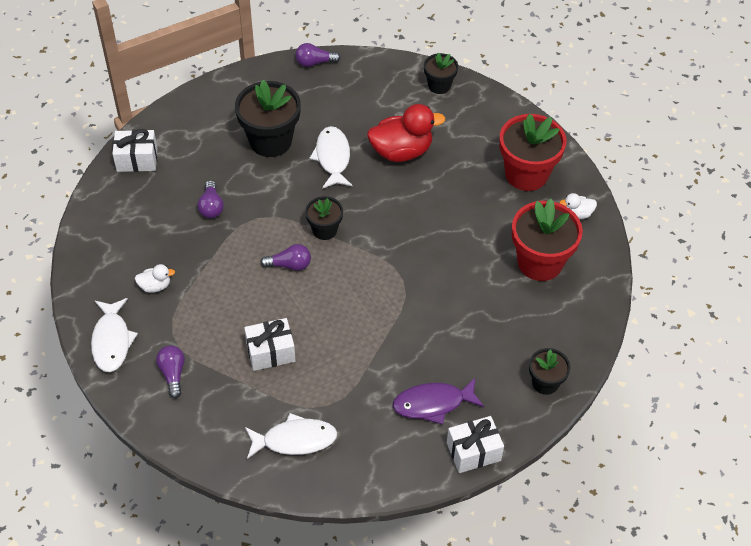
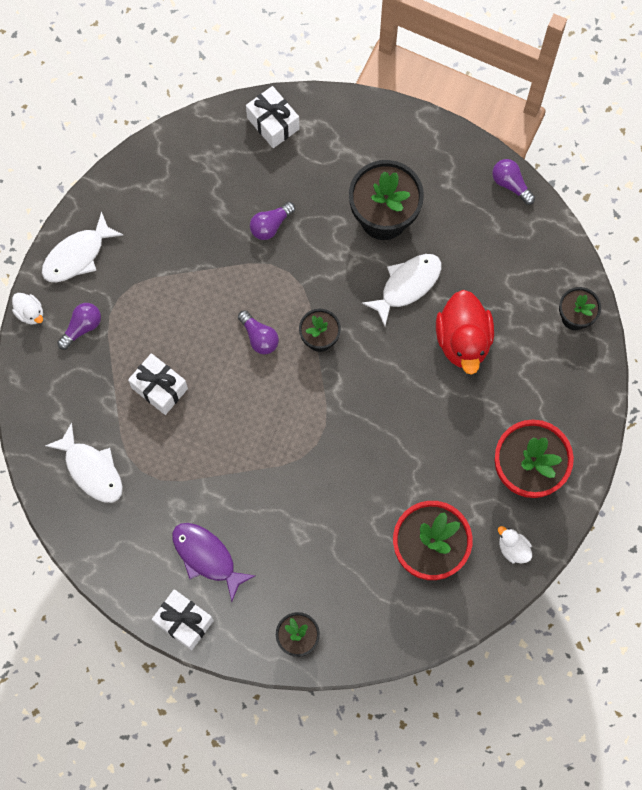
camera: 55 degrees right, 20 degrees up
(155, 286) = (155, 246): white duck -> white duck (30, 313)
(401, 151) = (463, 340): red duck -> red duck turned 45 degrees clockwise

